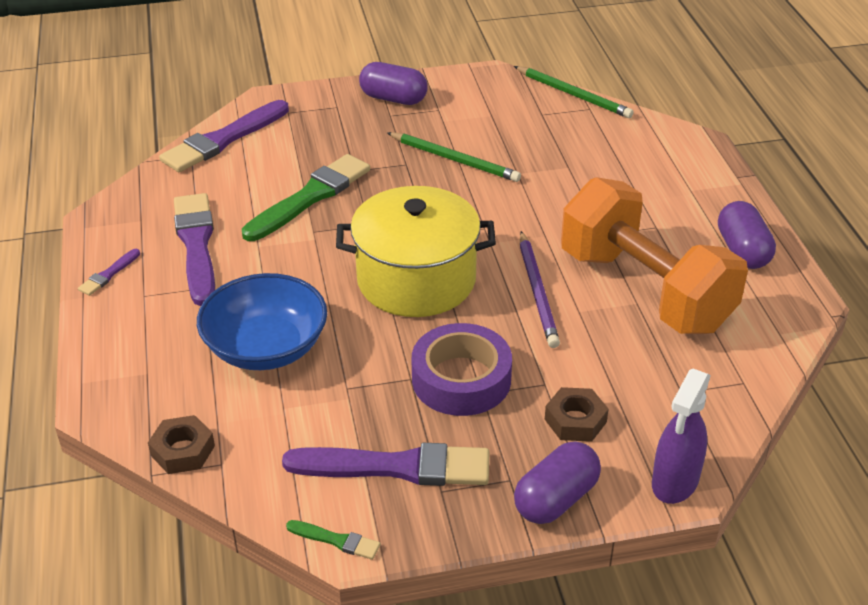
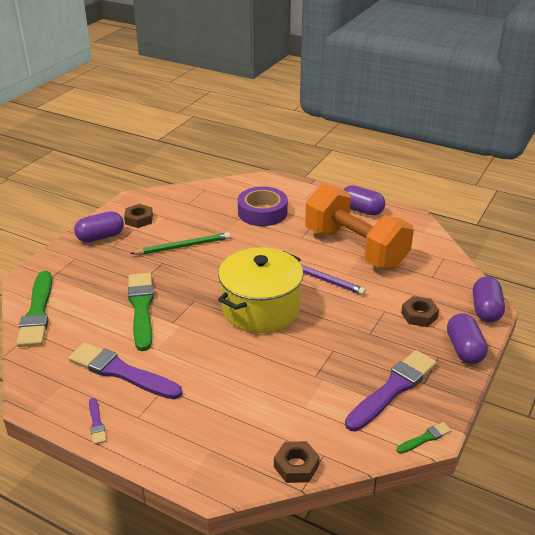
camera: 50 degrees left, 5 degrees down
(224, 139) = (37, 312): purple brush -> green brush
(266, 347) = (248, 389): blue bowl -> none
(460, 102) = (139, 219): none -> brown nut
(461, 379) = (353, 334): purple tape -> purple tape (262, 212)
(573, 95) = (187, 187): green pencil -> none
(645, 290) = (355, 248): orange dumbbell -> orange dumbbell turned 45 degrees clockwise
(675, 482) = (485, 310): purple spray bottle -> purple capsule

